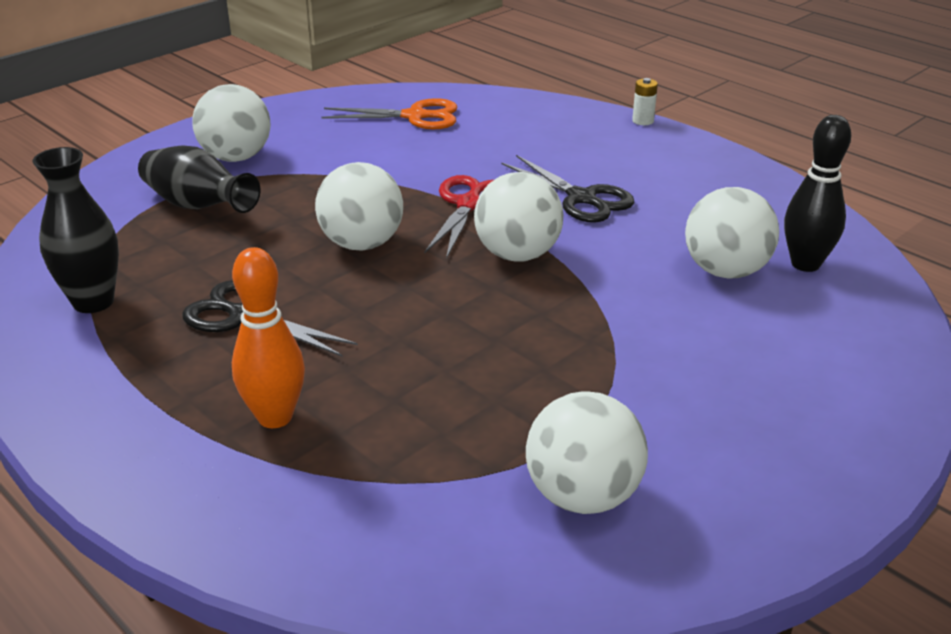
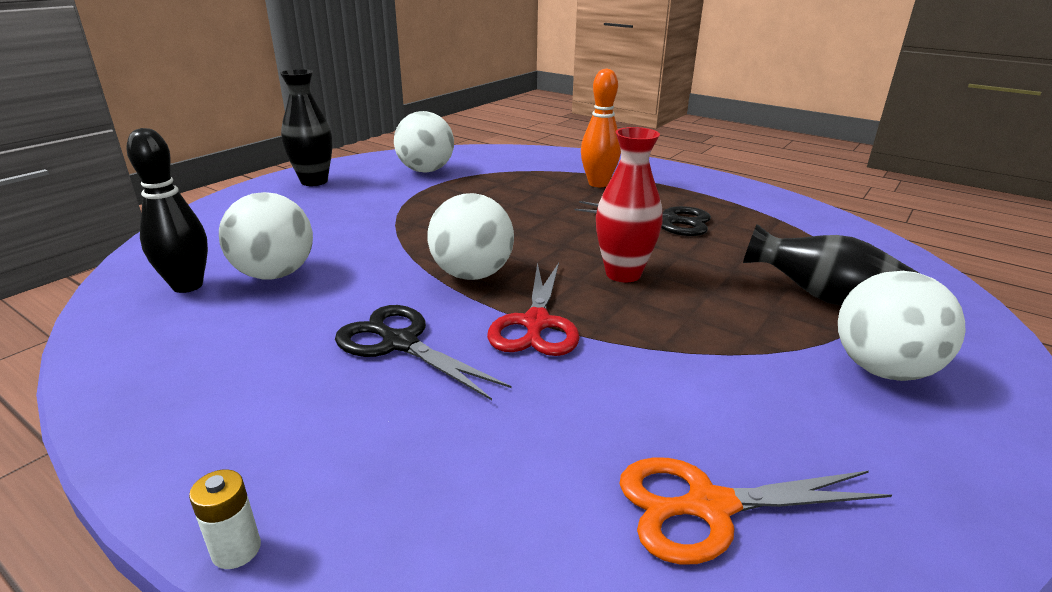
camera: 170 degrees right, 5 degrees down
(93, 302) = (784, 222): black vase -> black vase (314, 181)
(362, 244) = (623, 274): white ball -> red vase

